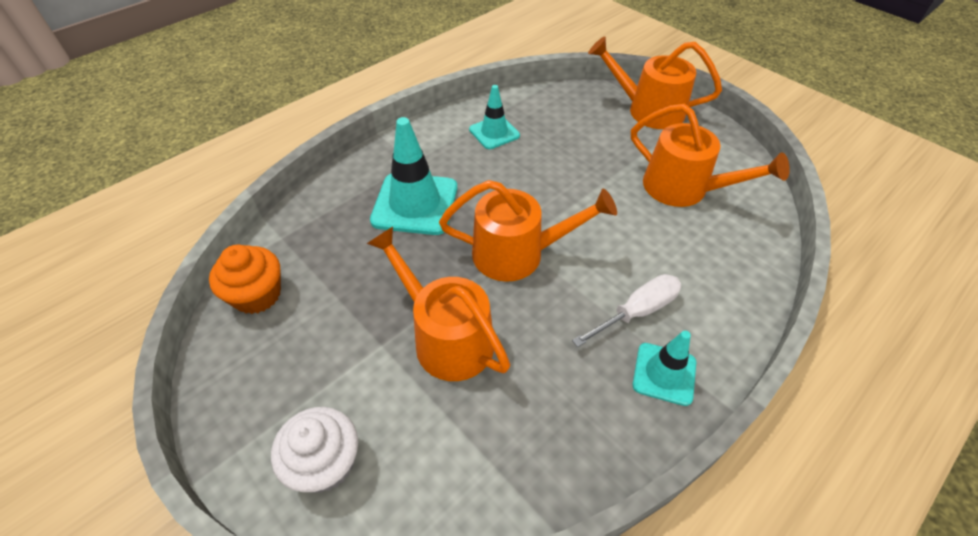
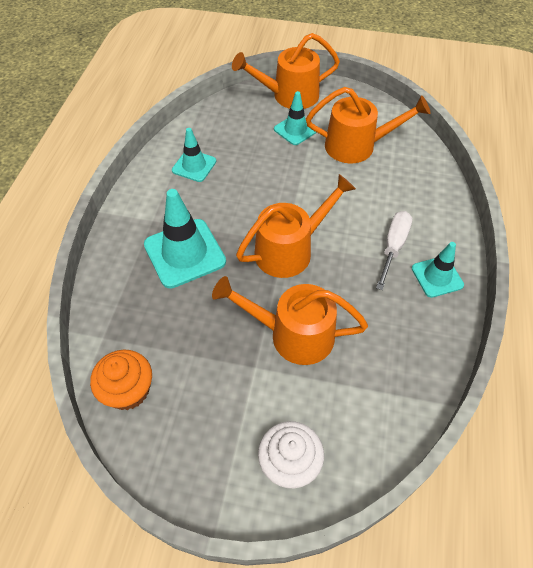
camera: 35 degrees left, 5 degrees up
(626, 144) = (295, 130): none -> turquoise traffic cone

